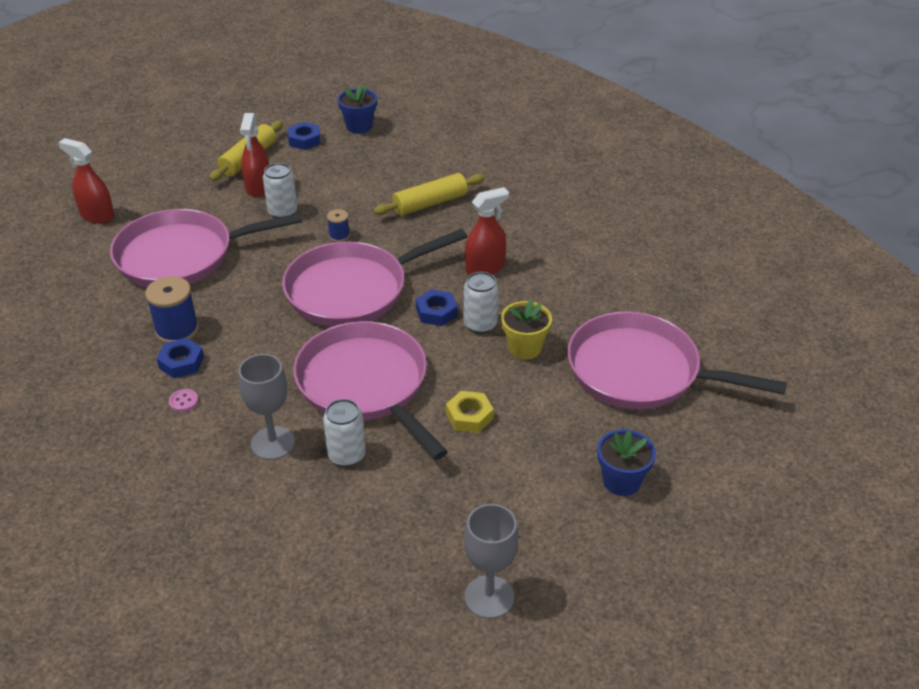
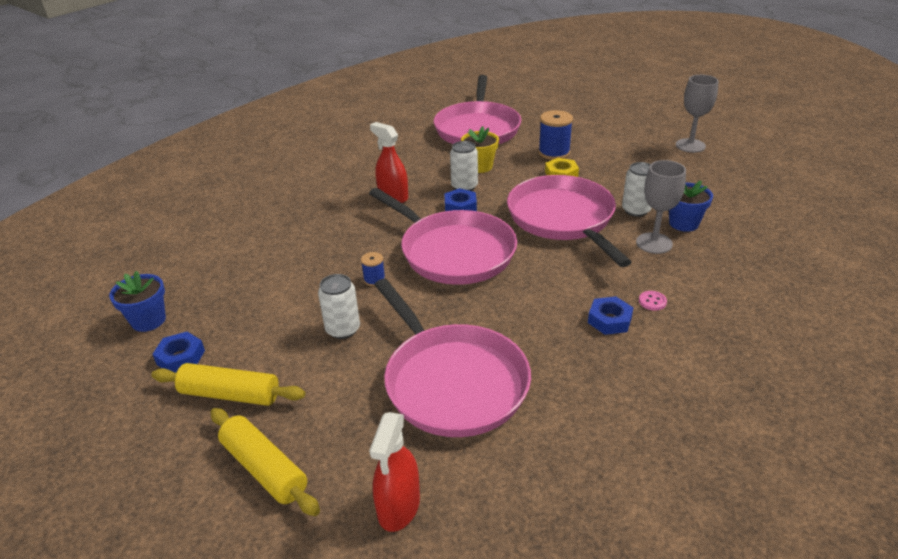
camera: 105 degrees left, 5 degrees down
(177, 330) = (570, 339): blue spool -> blue spool (554, 152)
(258, 187) = (295, 364): red spray bottle -> none
(365, 385) = (563, 219): pink pan -> pink pan turned 120 degrees clockwise
(430, 203) = (304, 240): yellow rolling pin -> yellow rolling pin (264, 468)
(621, 481) = (574, 124): blue flower pot -> blue flower pot (683, 223)

